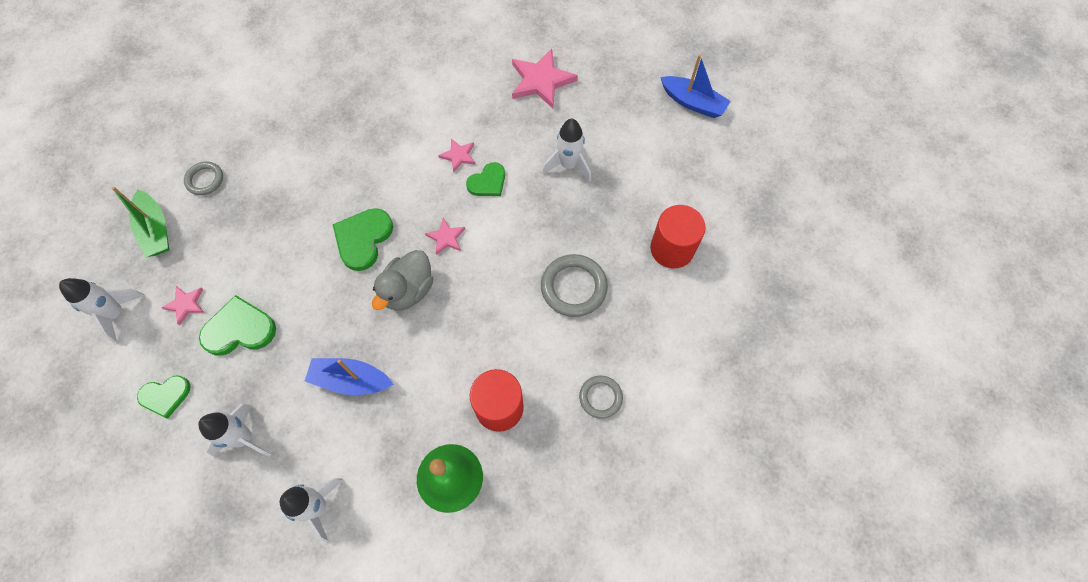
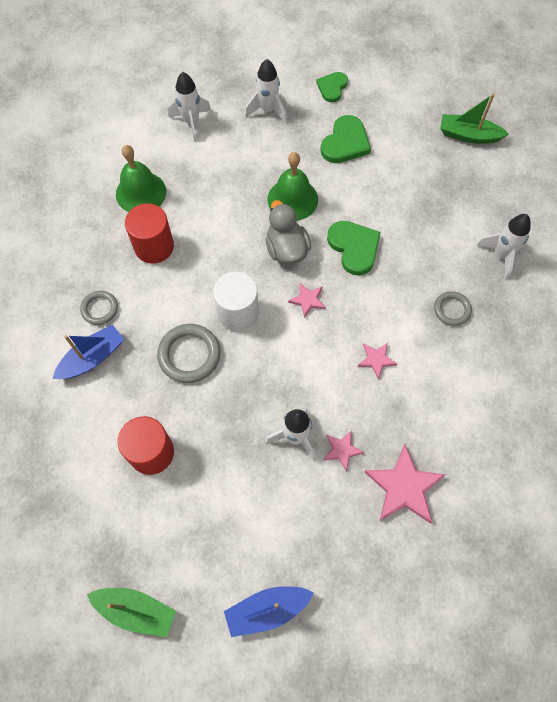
camera: 130 degrees right, 0 degrees up
(116, 313) = (415, 89): white rocket -> white rocket (501, 255)
(186, 304) = (390, 125): pink star -> pink star (342, 450)
(205, 180) = (492, 182): grey ring -> grey ring (452, 310)
(347, 326) = (292, 199): none -> green bell
(351, 380) = (252, 180): blue boat -> blue boat (92, 358)
(488, 182) = (332, 363): green heart -> none
(503, 281) = (238, 312): none -> white cylinder
(772, 172) = (136, 610): none -> green boat

